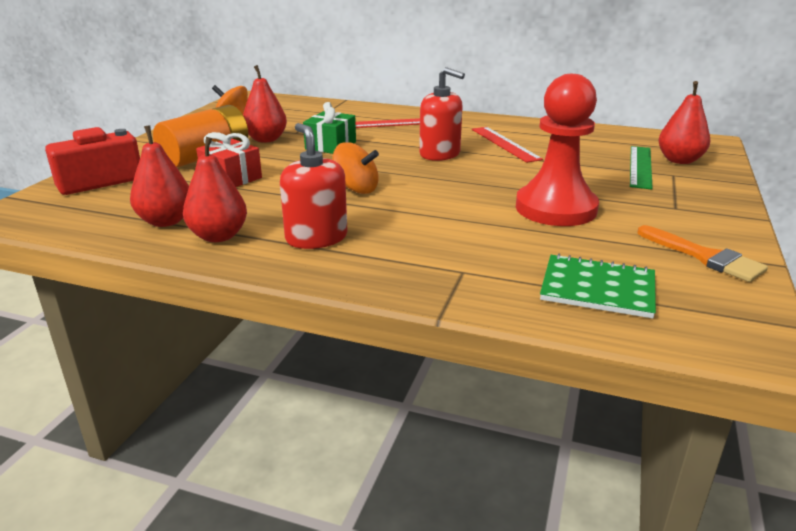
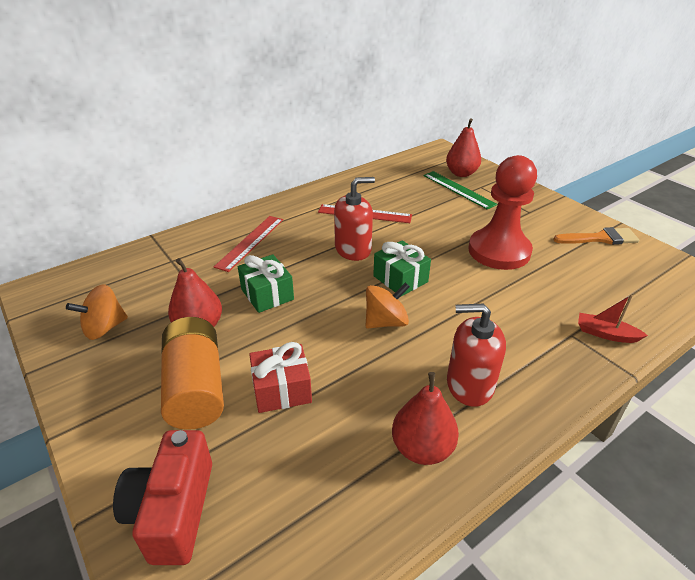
camera: 55 degrees left, 10 degrees up
(166, 221) = (354, 479): red pear -> none
(427, 180) = (400, 279): none -> green gift
(494, 290) = (605, 334): none -> red boat
(597, 288) = (622, 293): green notebook -> none

